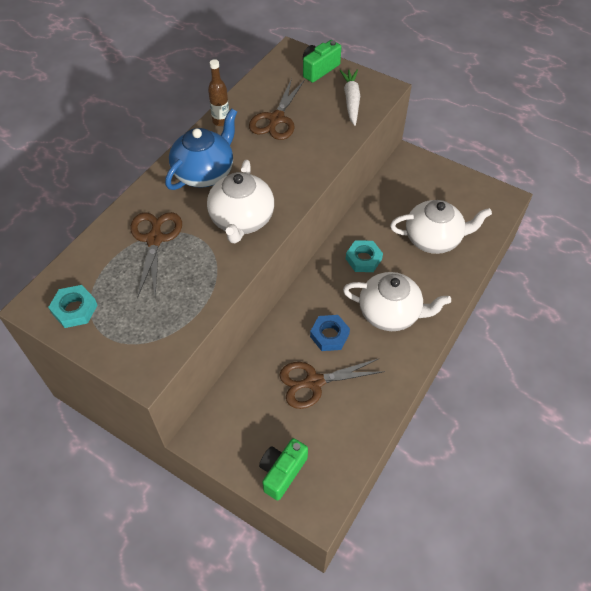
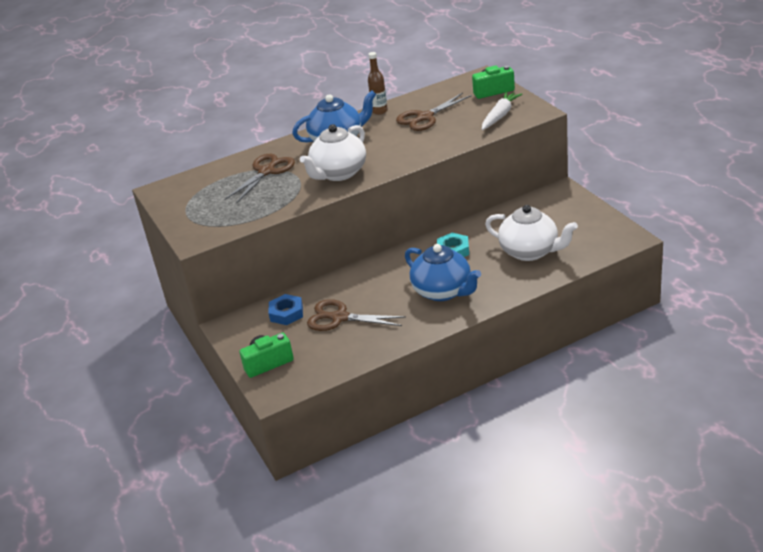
camera: 35 degrees right, 20 degrees down
(75, 309) = (180, 197): turquoise nut -> none
(329, 335) = (378, 292): blue nut -> blue nut (286, 313)
(390, 313) = (443, 291): white teapot -> blue teapot

